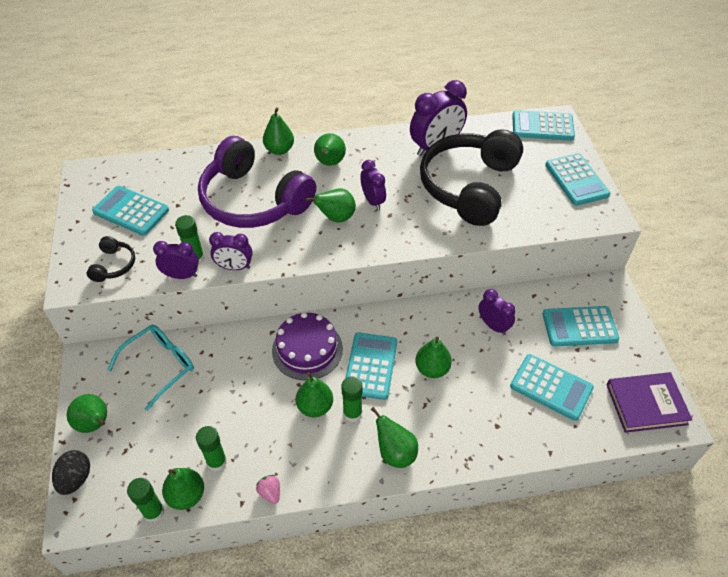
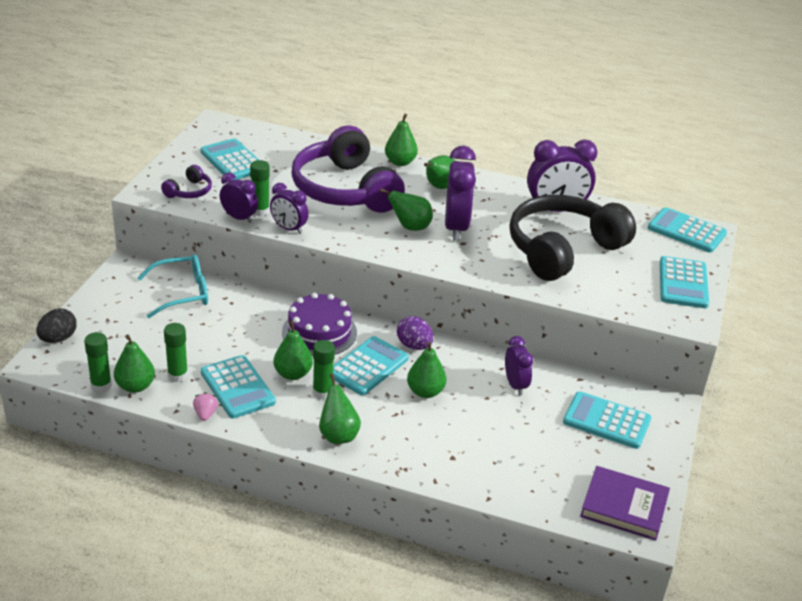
camera: 25 degrees right, 15 degrees down
(95, 424) = (100, 310): green pear -> none
(114, 265) = (189, 191): black headphones -> purple headphones
(373, 201) = (456, 227): purple clock -> purple clock, size x1.71
(392, 325) = (414, 345): none -> purple egg
(551, 387) = (533, 453): turquoise calculator -> turquoise calculator (237, 387)

